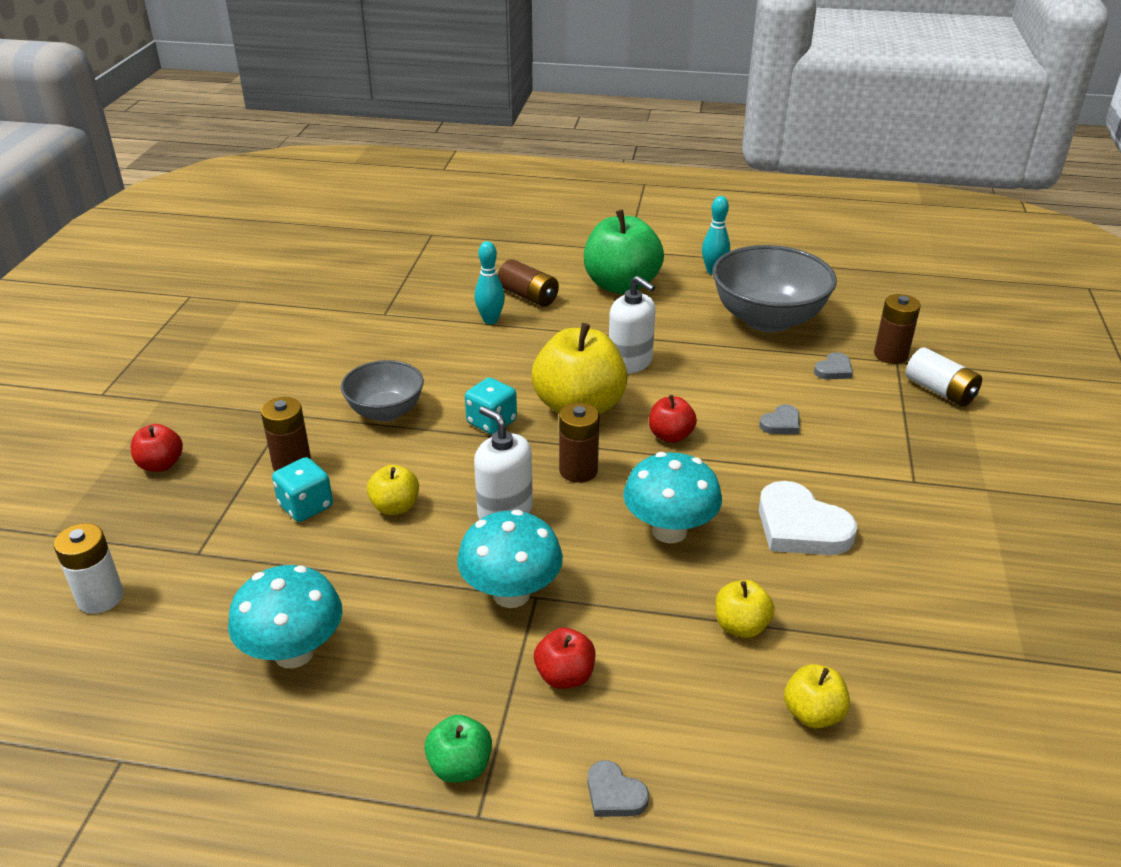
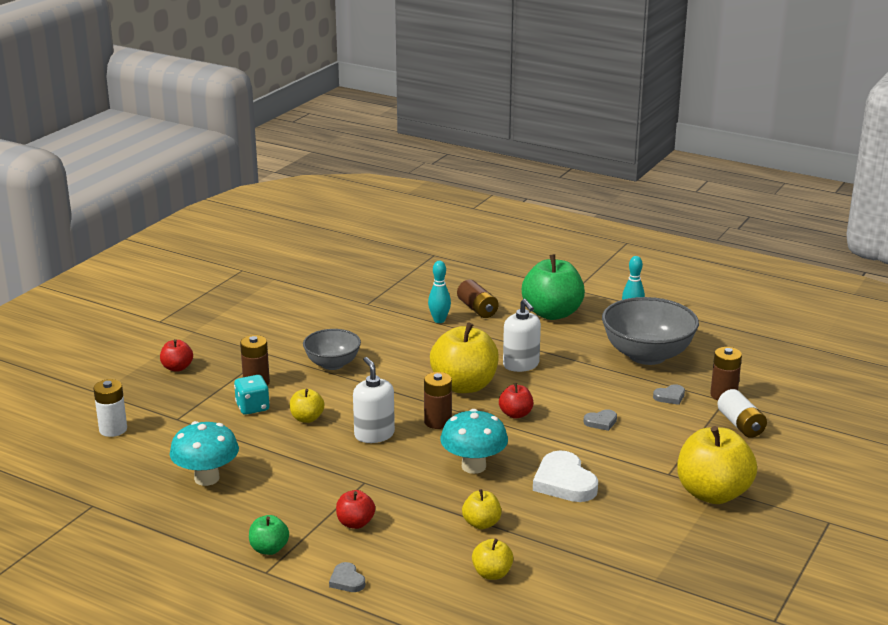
camera: 20 degrees right, 10 degrees down
(491, 422) = (398, 383): turquoise dice -> none
(511, 594) = (350, 477): turquoise mushroom -> none
(986, 498) = (713, 493): none -> yellow apple

